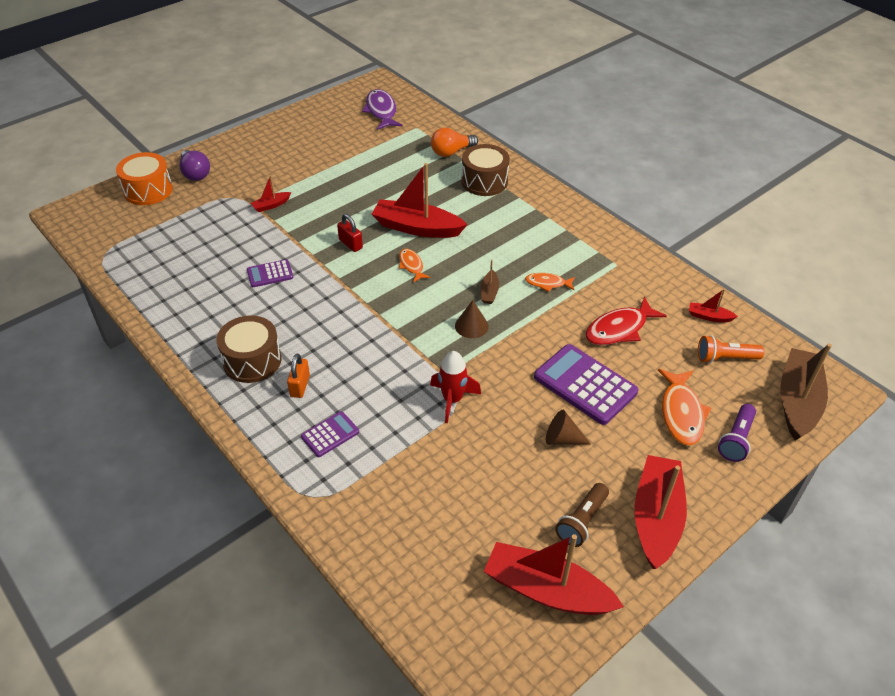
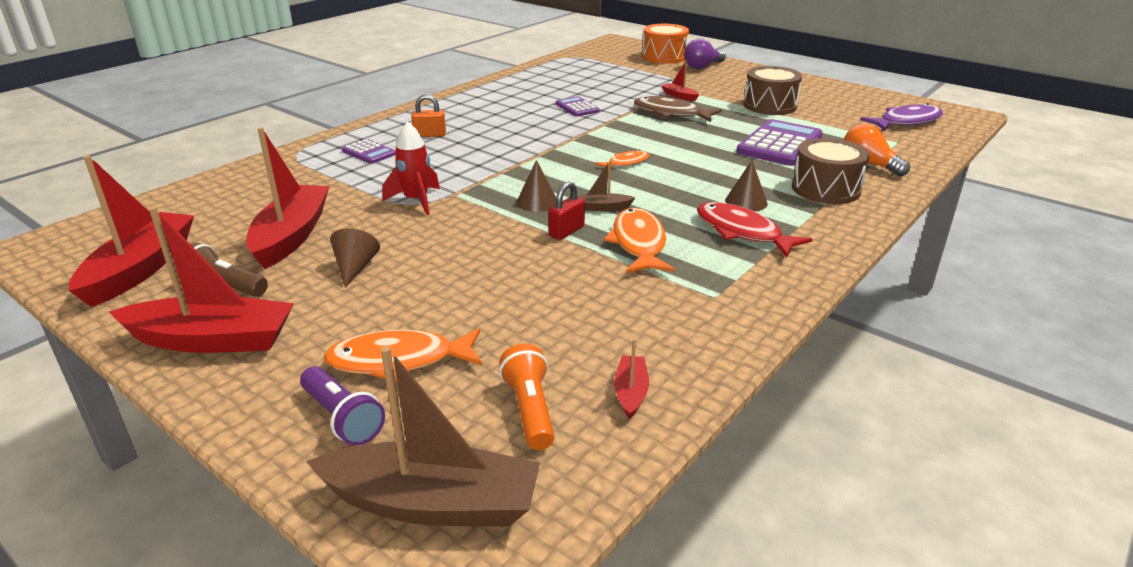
camera: 80 degrees right, 15 degrees down
(252, 361) = (459, 115): brown drum -> brown drum (770, 105)
(313, 219) = (671, 114): none -> brown fish
(350, 244) = (643, 133): red padlock -> red padlock (566, 231)
(417, 228) = (695, 159): red boat -> red boat (292, 236)
(495, 221) = (746, 202): none -> brown cone
(547, 283) = (638, 243): orange fish -> orange fish, size x1.71
(585, 385) = (449, 279): purple calculator -> purple calculator (779, 144)
(619, 329) = (567, 302): red fish -> red fish (742, 232)
(736, 439) = (342, 418): purple flashlight -> purple flashlight turned 150 degrees counterclockwise

